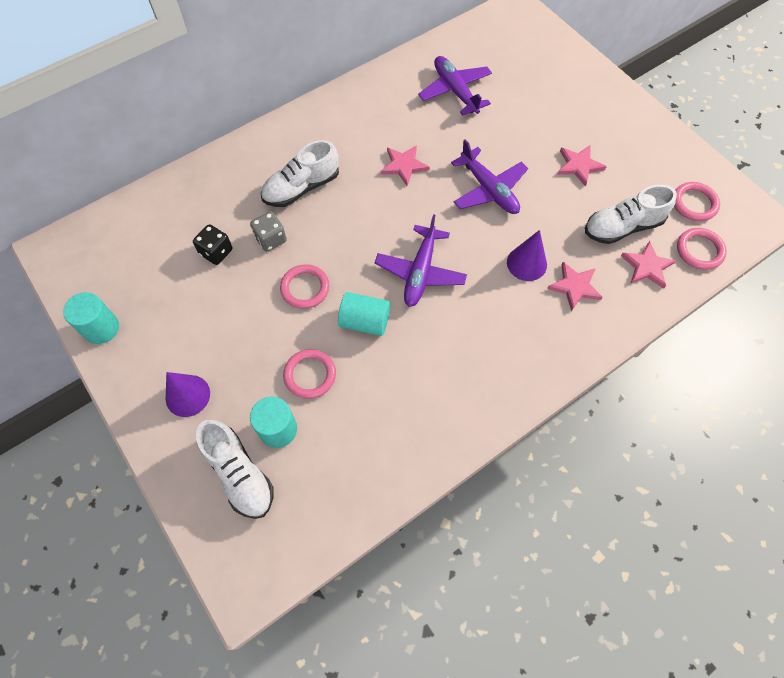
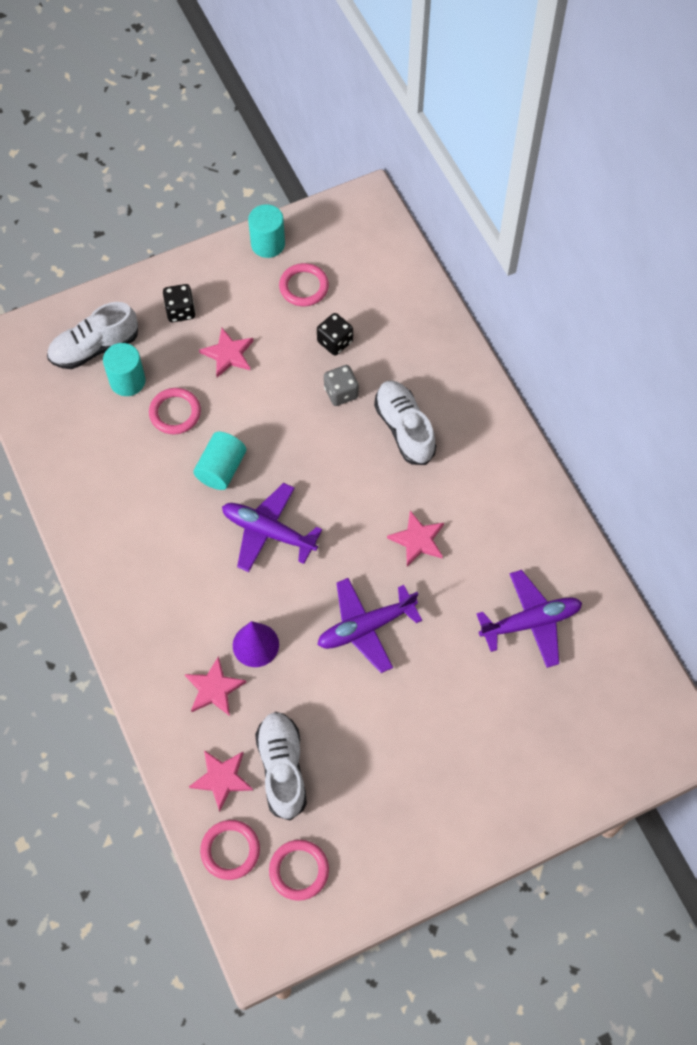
camera: 100 degrees right, 0 degrees up
(187, 395) = (180, 311): purple cone -> black dice
(305, 288) = (273, 419): pink ring -> pink ring (304, 287)
(579, 166) = (383, 744): pink star -> pink star (228, 354)

